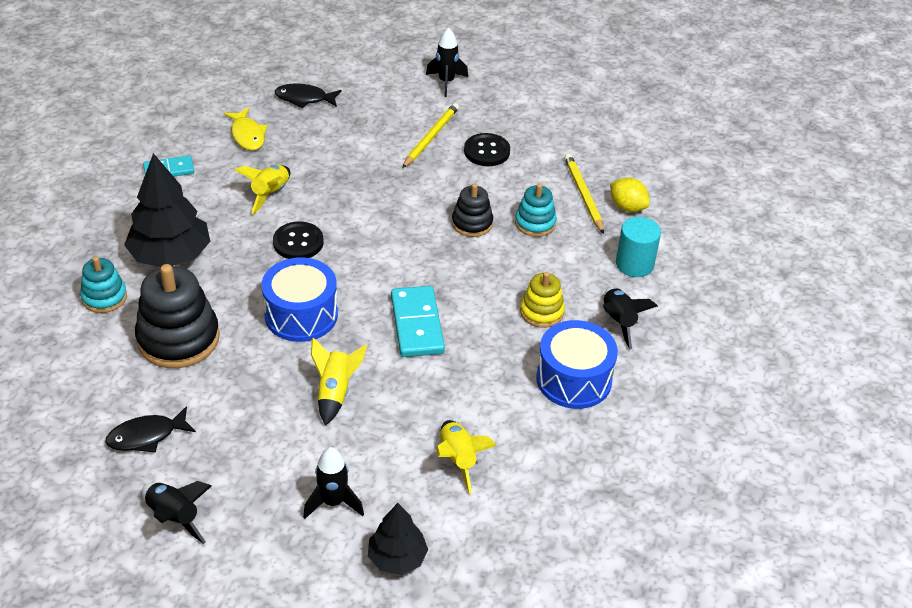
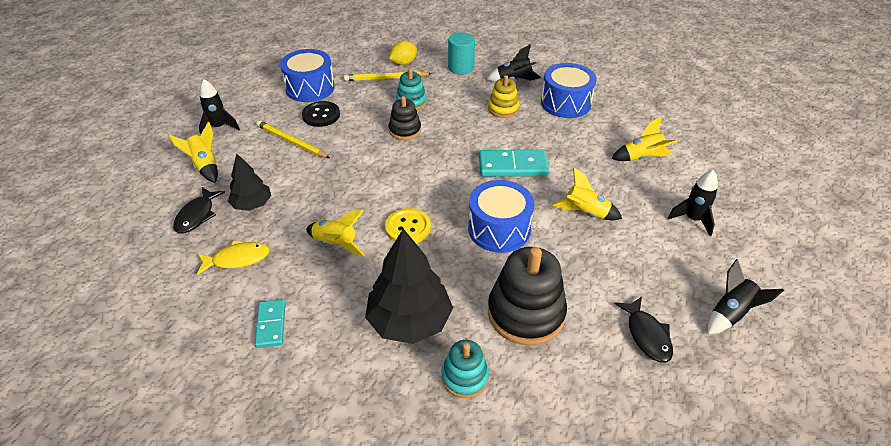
camera: 80 degrees left, 0 degrees up
(298, 242) = (408, 227): black button -> yellow button
(379, 87) = (205, 166): none -> yellow rocket
(397, 558) = (732, 191): black tree -> black tree (252, 204)
(541, 134) = (310, 88): none -> blue drum

